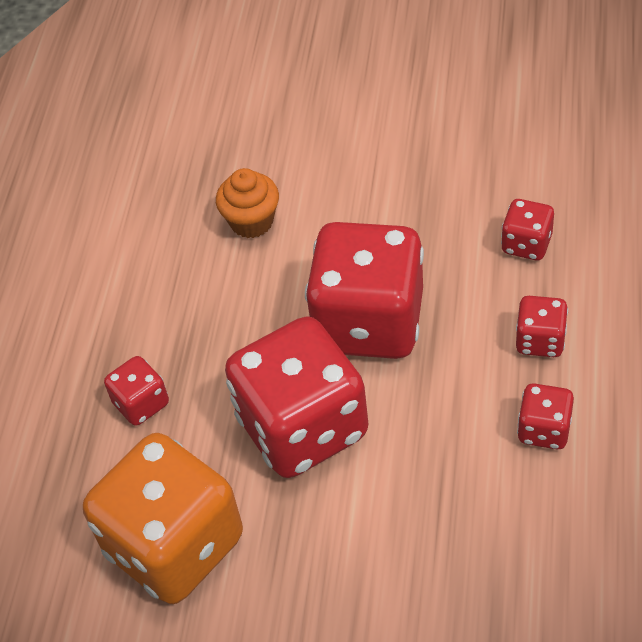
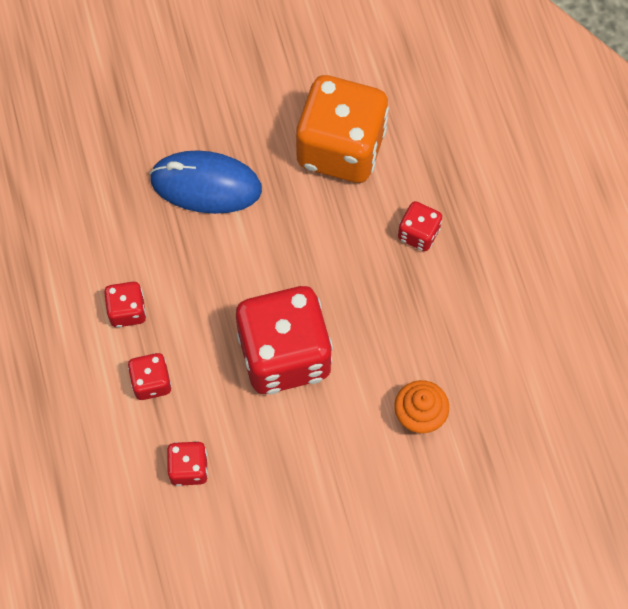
camera: 150 degrees right, 15 degrees up
(303, 427) = (295, 255): red dice -> none
(379, 558) = (206, 185): none -> blue mouse

